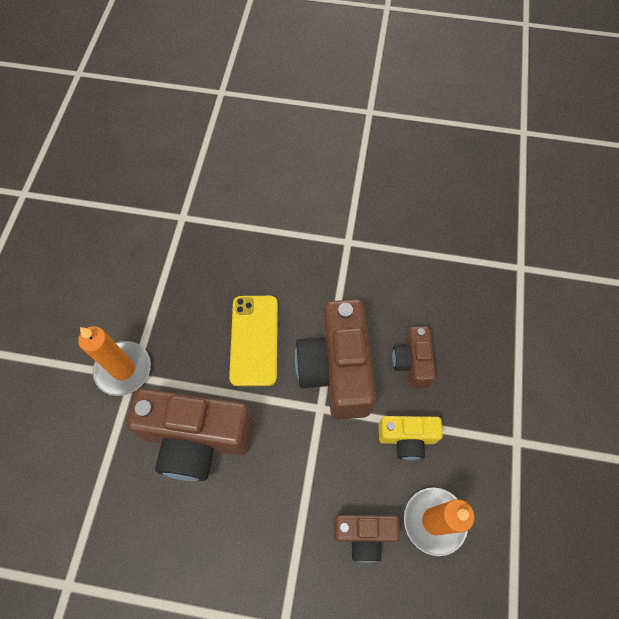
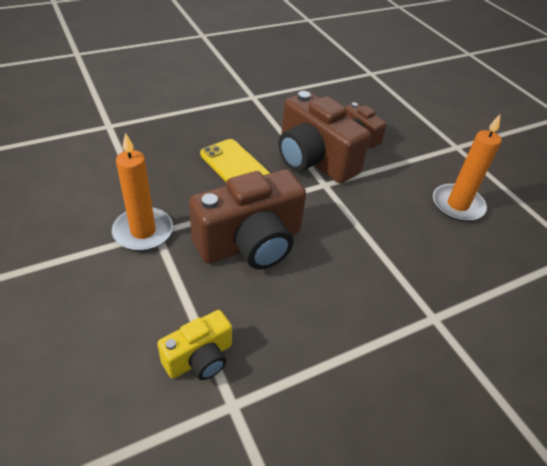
camera: 40 degrees left, 20 degrees down
(364, 535) = (426, 234): brown camera -> none
(407, 438) = (396, 173): yellow camera -> yellow camera (200, 358)

